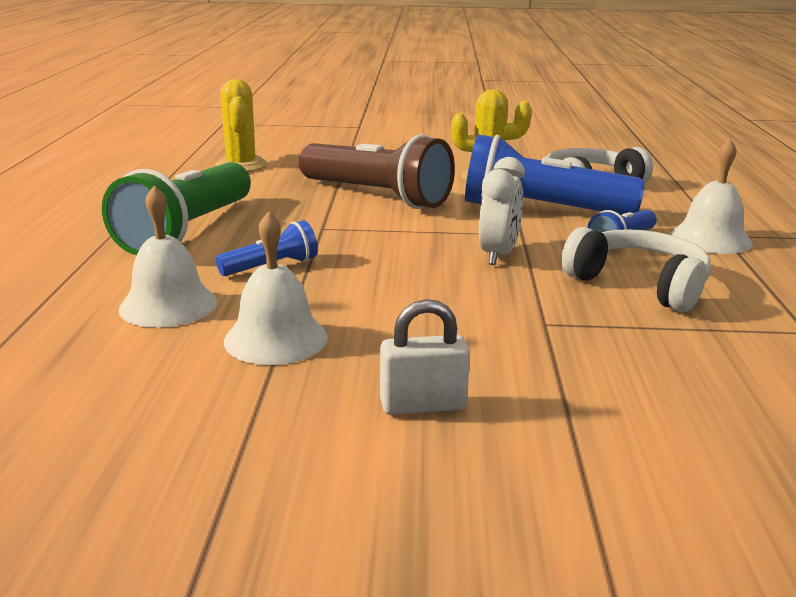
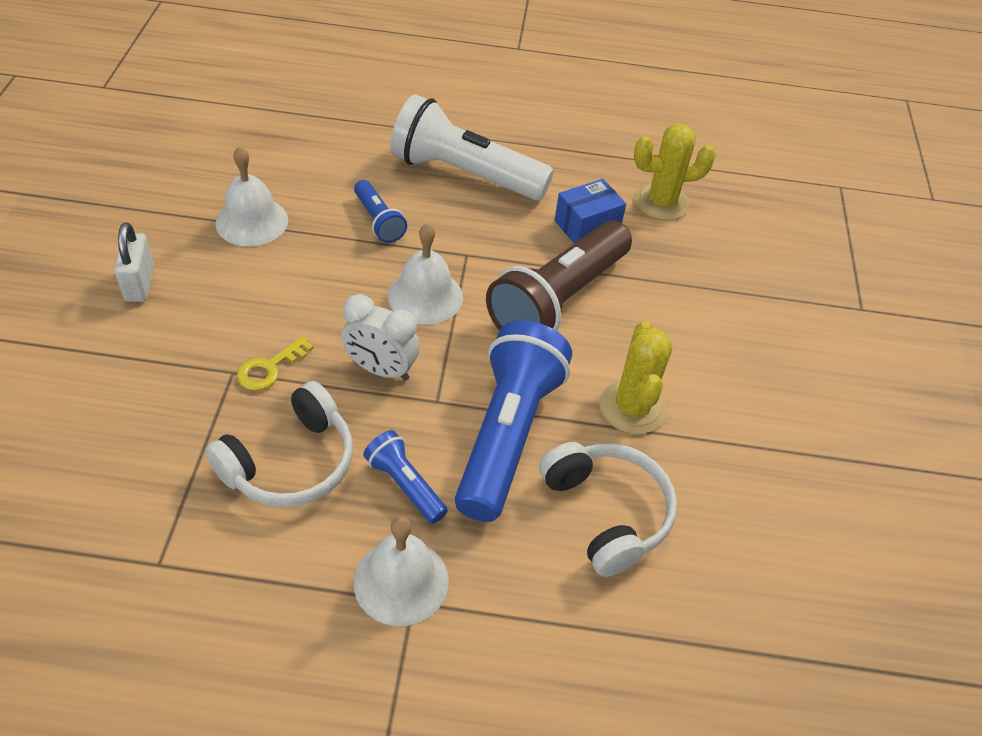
camera: 90 degrees right, 25 degrees up
(168, 305) = (318, 171): white bell -> white bell (425, 296)
(187, 231) = (464, 174): green flashlight -> white flashlight
(274, 187) = (587, 225): none -> blue box
(527, 304) = (269, 368): none -> yellow key

